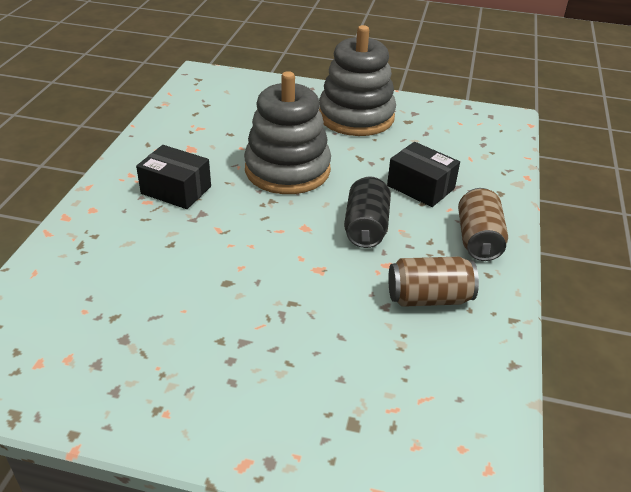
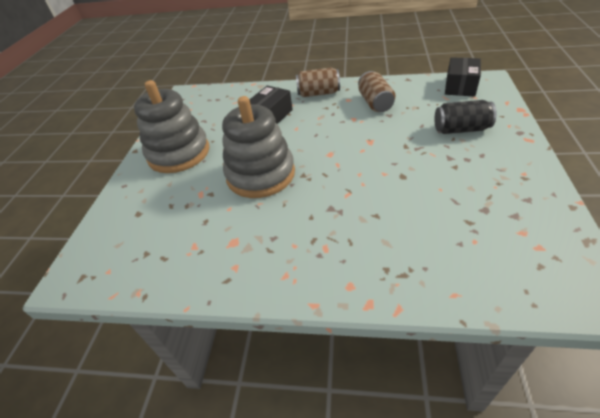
camera: 90 degrees left, 5 degrees up
(176, 190) = (303, 233): black box -> black box (460, 86)
(366, 227) = (321, 130): black can -> black can (461, 129)

